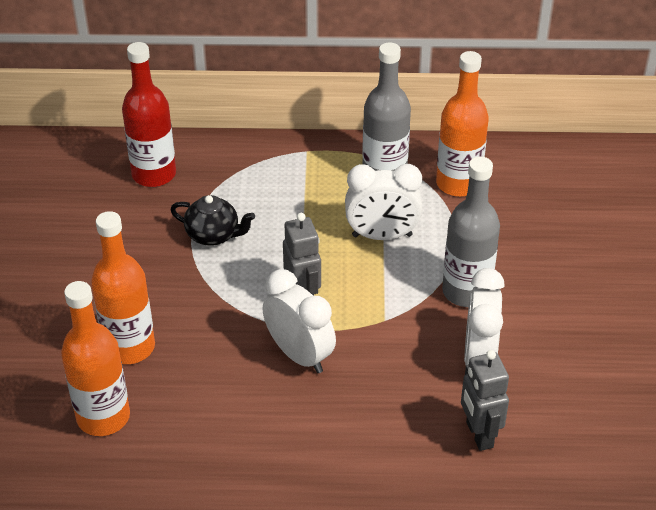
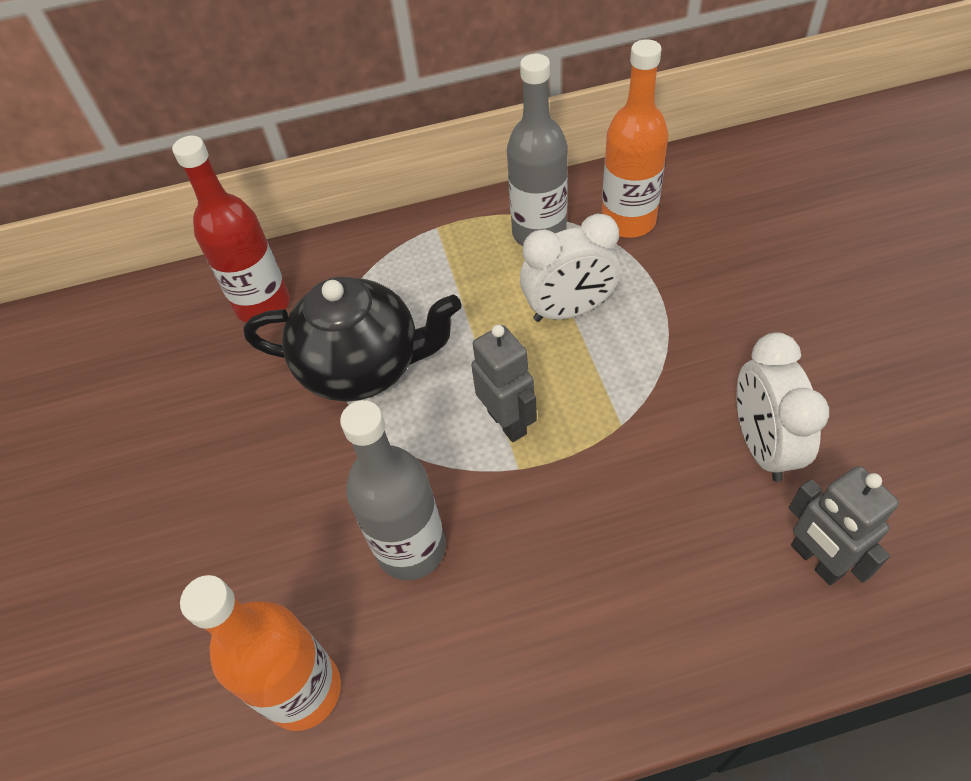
camera: 10 degrees left, 10 degrees up
(129, 347) = (307, 563): orange bottle -> none
(214, 235) = (364, 366): black teapot -> black teapot, size x1.82
(299, 355) = (535, 508): white clock -> none
(466, 292) = (702, 357): grey bottle -> grey bottle (411, 548)

